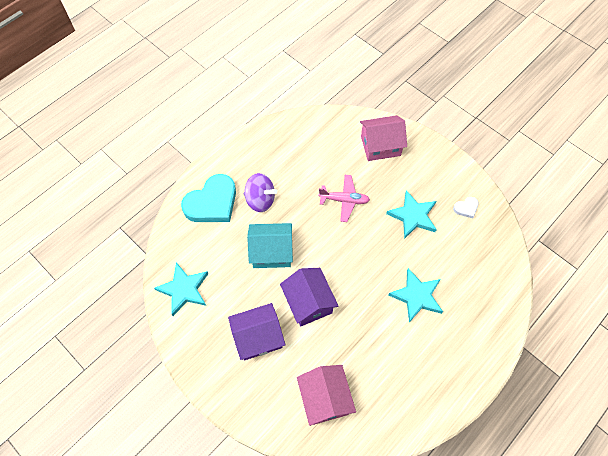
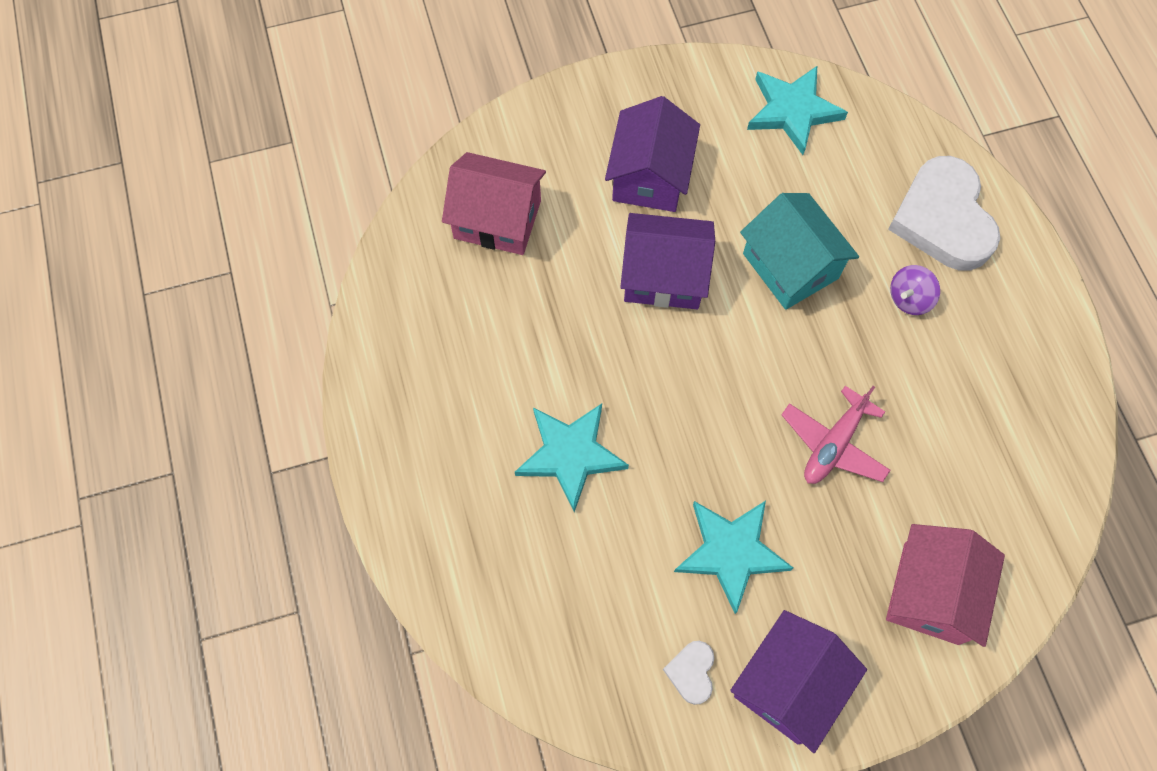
camera: 120 degrees right, 5 degrees up
(212, 203) = (942, 219): turquoise heart -> white heart
(260, 200) = (909, 298): purple spinning top -> purple spinning top, size x0.63
(271, 252) = (790, 266): turquoise house -> turquoise house turned 60 degrees counterclockwise
(446, 175) = (788, 684): none -> purple house

